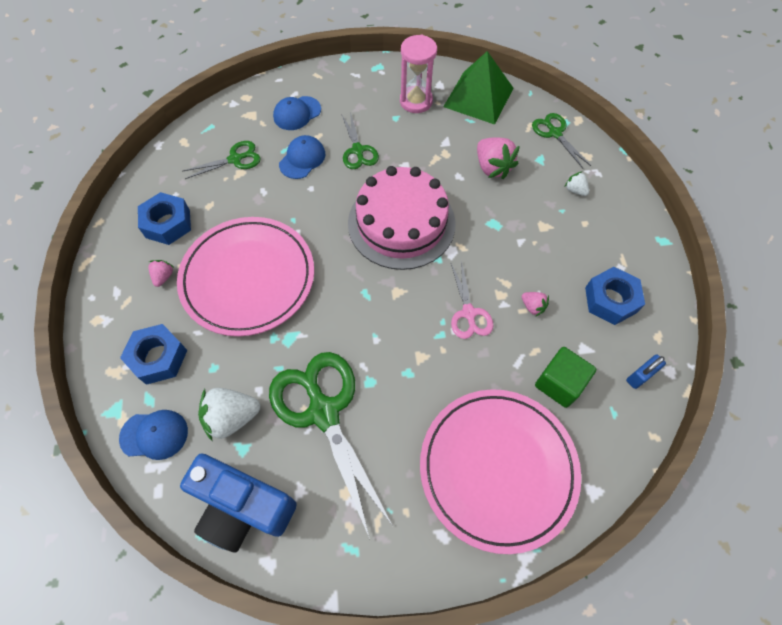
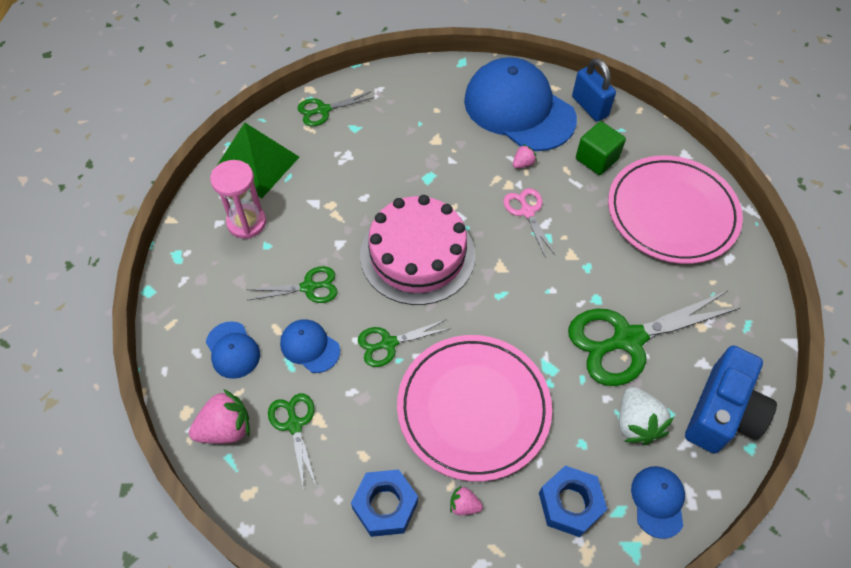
camera: 85 degrees left, 5 degrees down
(308, 211) = (388, 343): none -> green scissors
(468, 313) = (527, 212): pink scissors -> pink scissors turned 105 degrees counterclockwise
(492, 167) = (358, 167): pink strawberry -> pink strawberry (226, 428)
(575, 190) = (398, 109): white strawberry -> none
(610, 300) = (519, 109): blue nut -> blue cap
(640, 376) = (589, 107): blue padlock -> blue padlock, size x1.63

